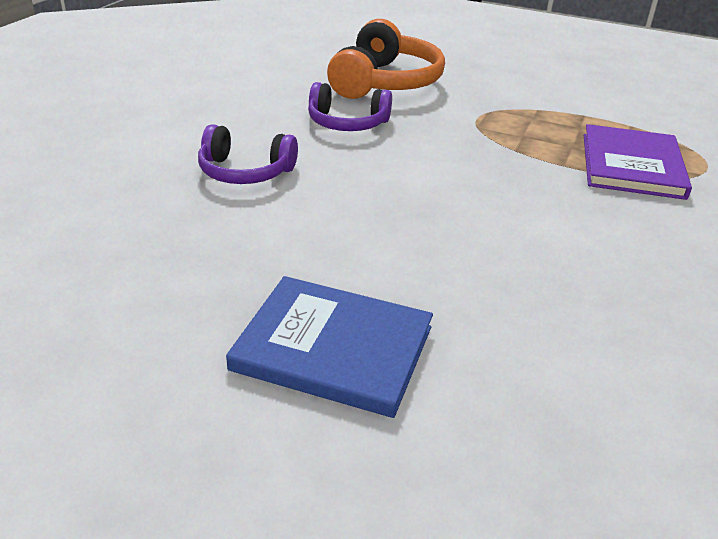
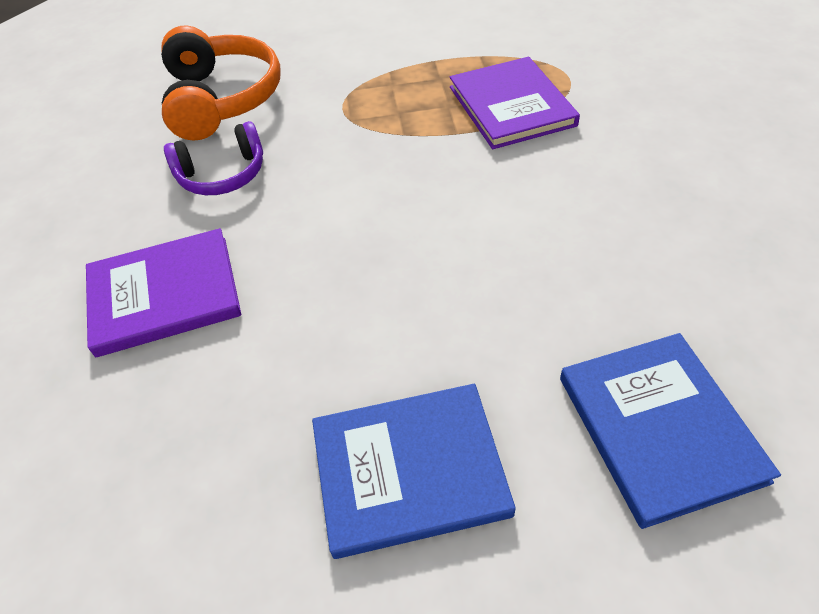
camera: 25 degrees left, 15 degrees up
(245, 172) = (164, 294): purple headphones -> purple book
(585, 428) = (659, 428): none -> blue book

